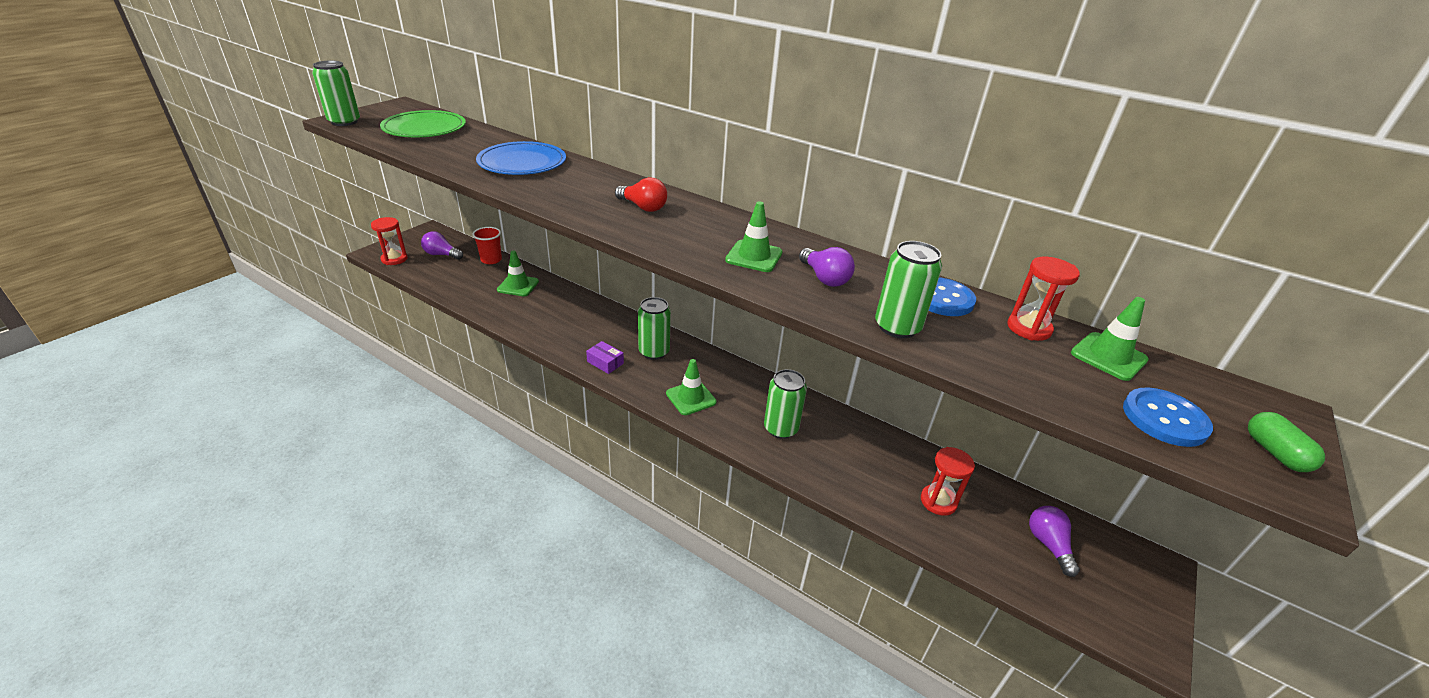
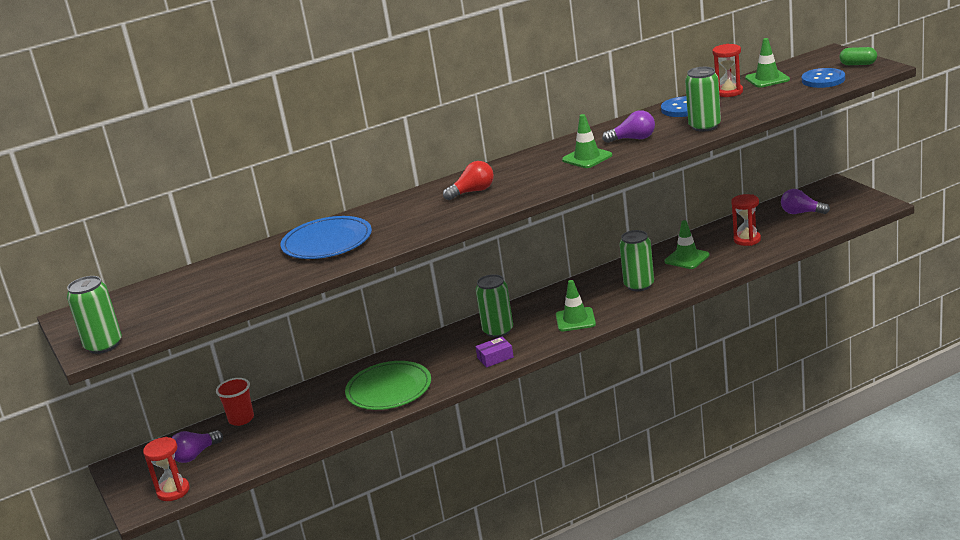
camera: 55 degrees left, 10 degrees down
(424, 128) = (175, 296): green plate -> green plate (389, 389)
(518, 286) = (316, 402): green traffic cone -> green traffic cone (687, 258)

